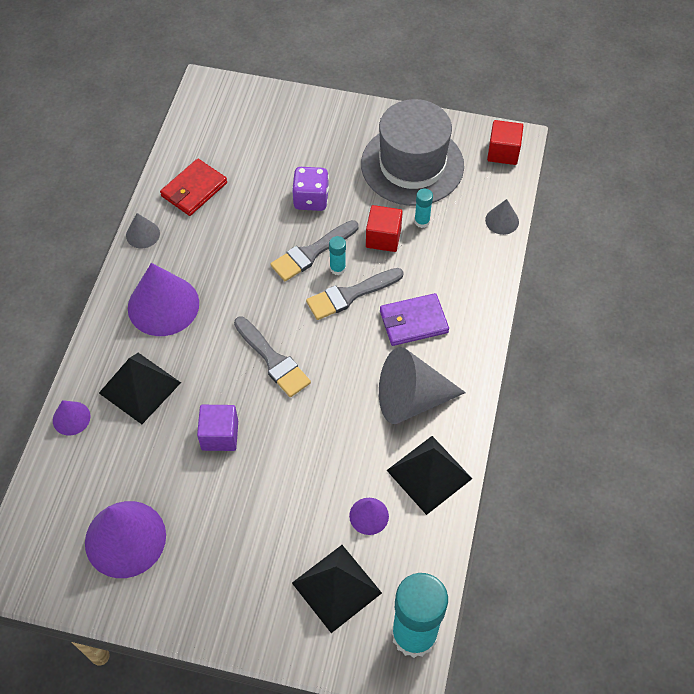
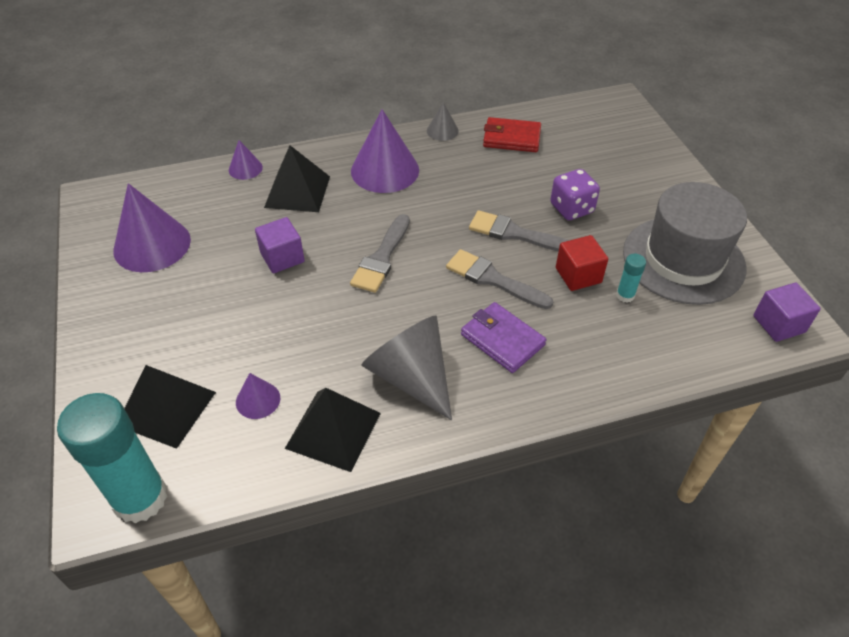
camera: 60 degrees right, 10 degrees down
(337, 268) = (514, 258): turquoise glue stick -> none
(502, 220) = (691, 360): grey cone -> none
(503, 152) = (778, 324): red cube -> purple cube

